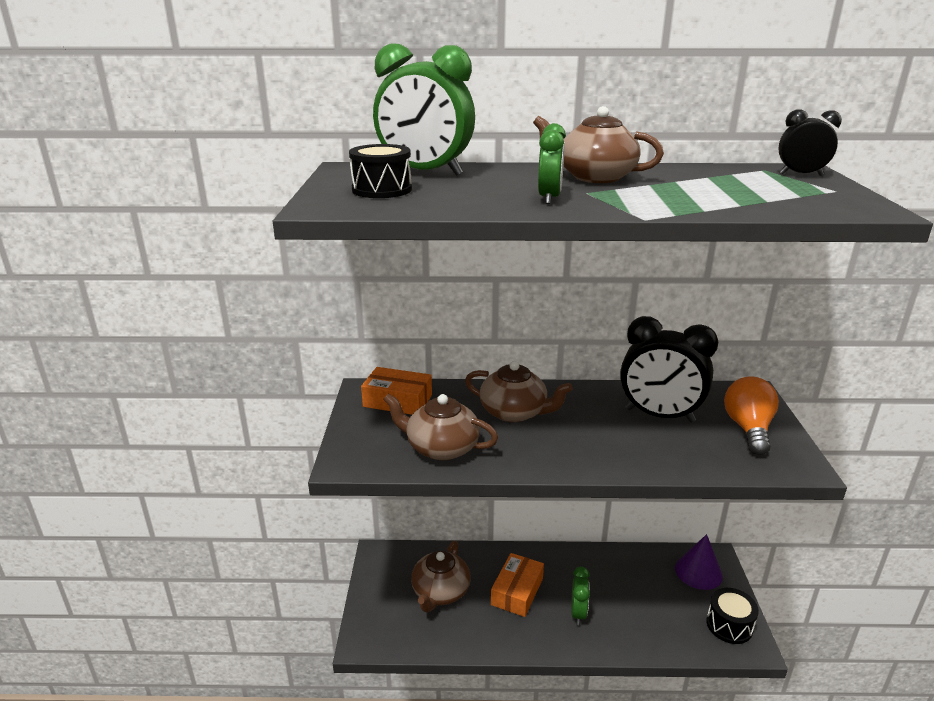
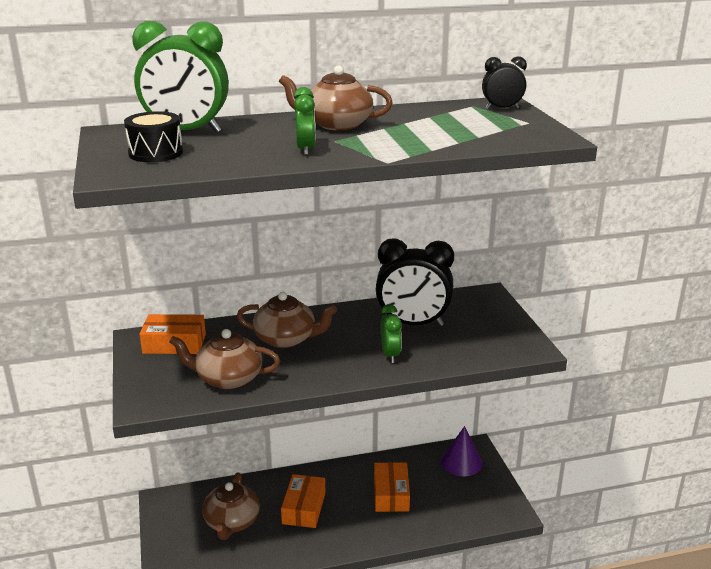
camera: 15 degrees left, 0 degrees up
(578, 613) = (362, 515): green clock -> green clock (390, 355)
(613, 594) = (391, 494): none -> orange box
(729, 625) = (492, 500): black drum -> none
(748, 429) = (487, 325): orange light bulb -> none

